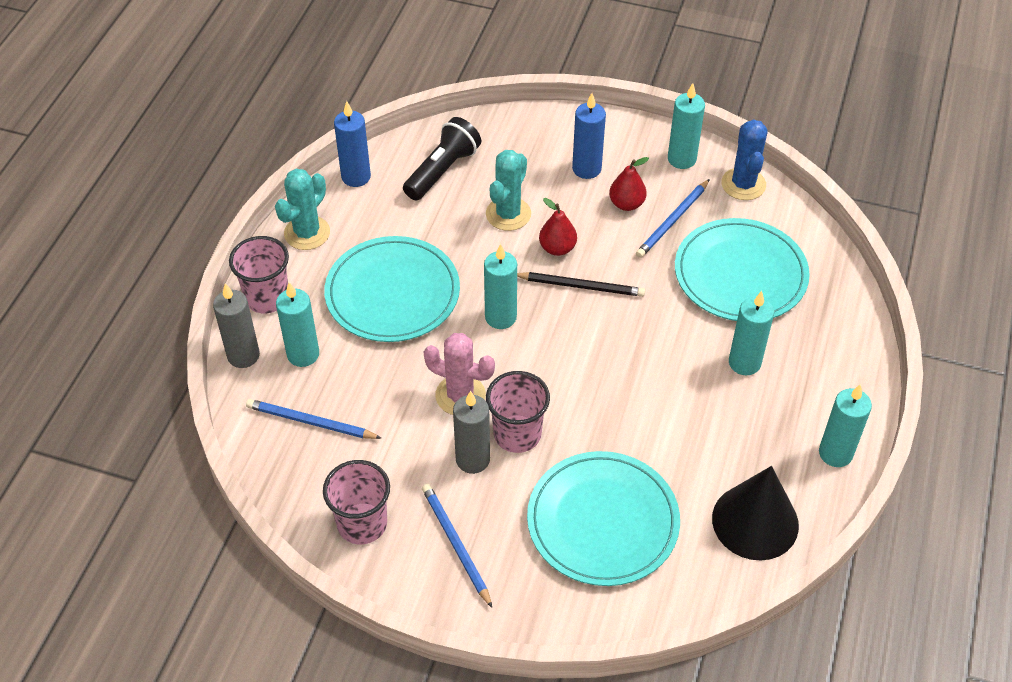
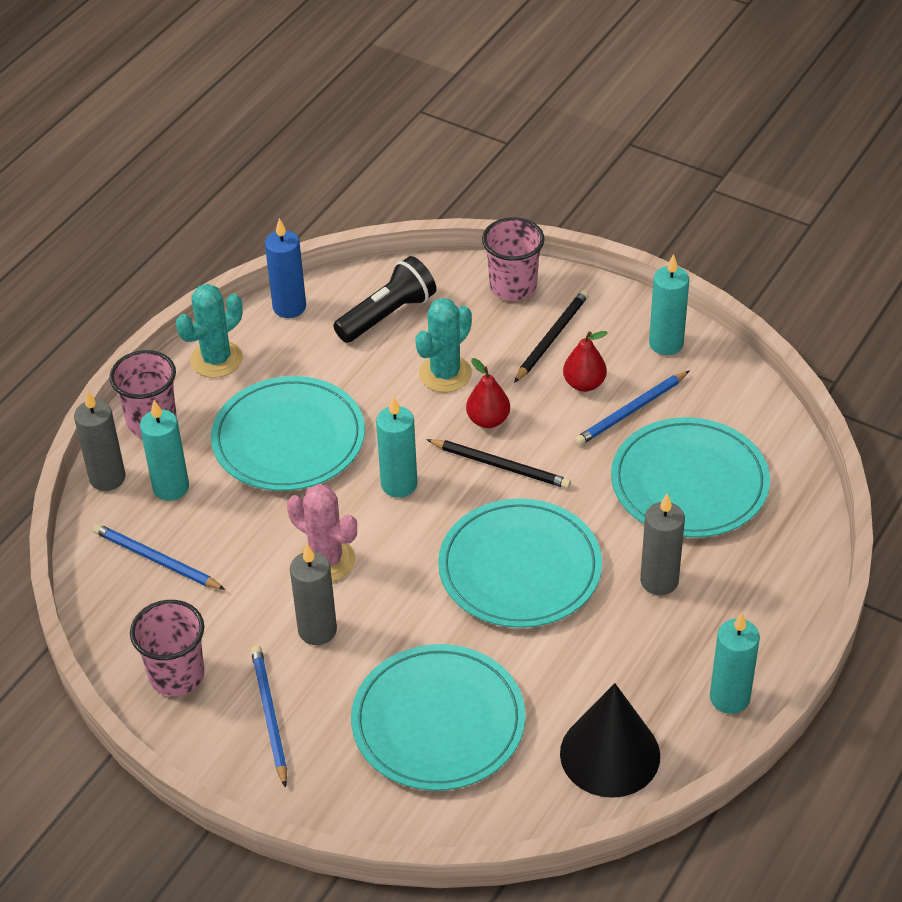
camera: 15 degrees right, 5 degrees down
(517, 434) = (375, 612): pink cup -> pink cup (513, 286)
(586, 169) = (551, 338): blue candle -> black pencil
(626, 372) = (520, 568): none -> turquoise plate
(743, 184) = (728, 383): blue cactus -> none
(744, 363) = (659, 581): turquoise candle -> grey candle

